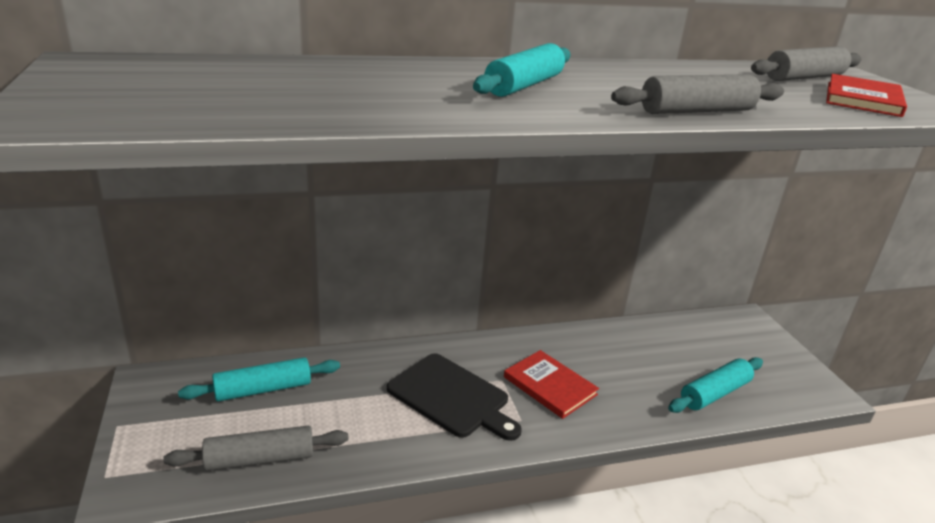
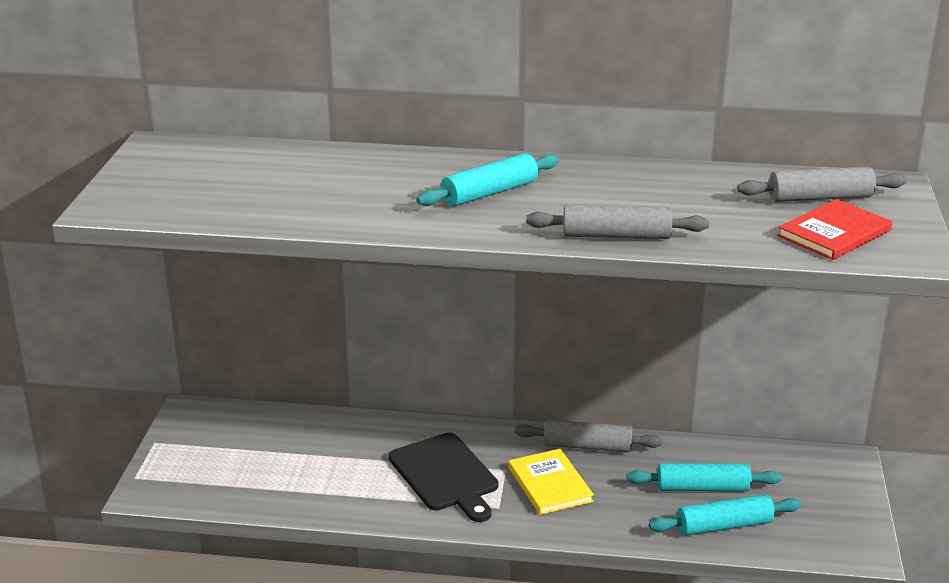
camera: 25 degrees right, 0 degrees up
(260, 459) = (253, 490): grey rolling pin -> grey rolling pin (587, 446)
(263, 389) = (280, 436): turquoise rolling pin -> turquoise rolling pin (702, 488)
(550, 386) = (550, 484): red book -> yellow book

